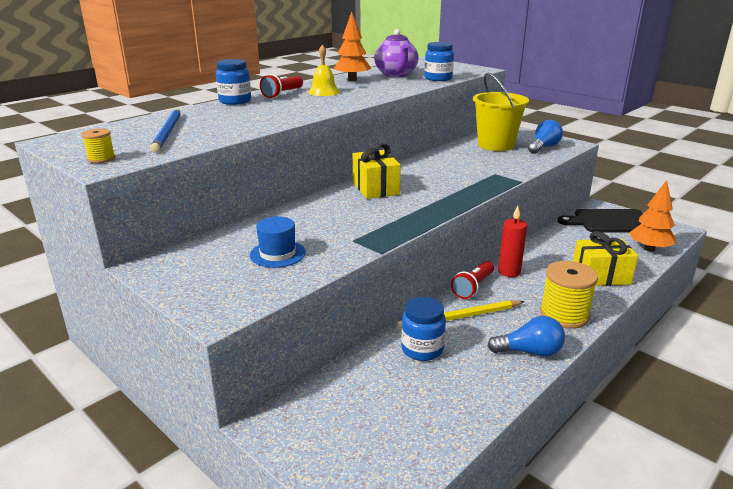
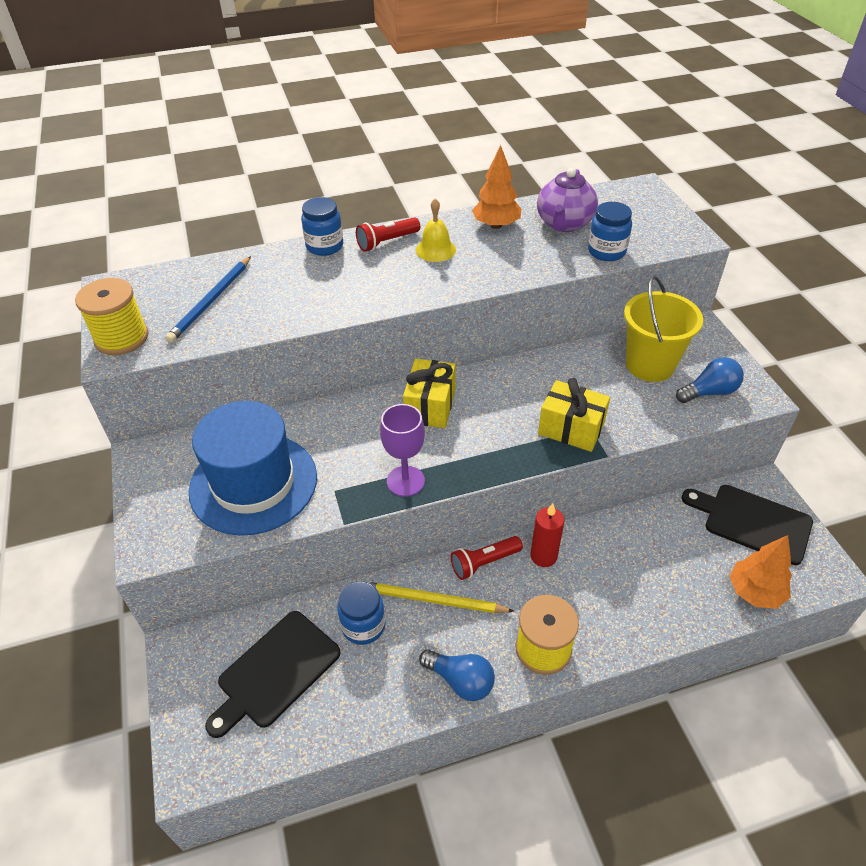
camera: 30 degrees right, 20 degrees up
(101, 159) = (122, 338): yellow spool -> yellow spool, size x2.00
(277, 254) = (253, 483): blue hat -> blue hat, size x2.22
(377, 403) = (275, 671): none -> black cutting board
(402, 222) = (405, 481): none -> purple goblet
(600, 276) = (644, 610): yellow gift -> yellow gift (571, 429)

